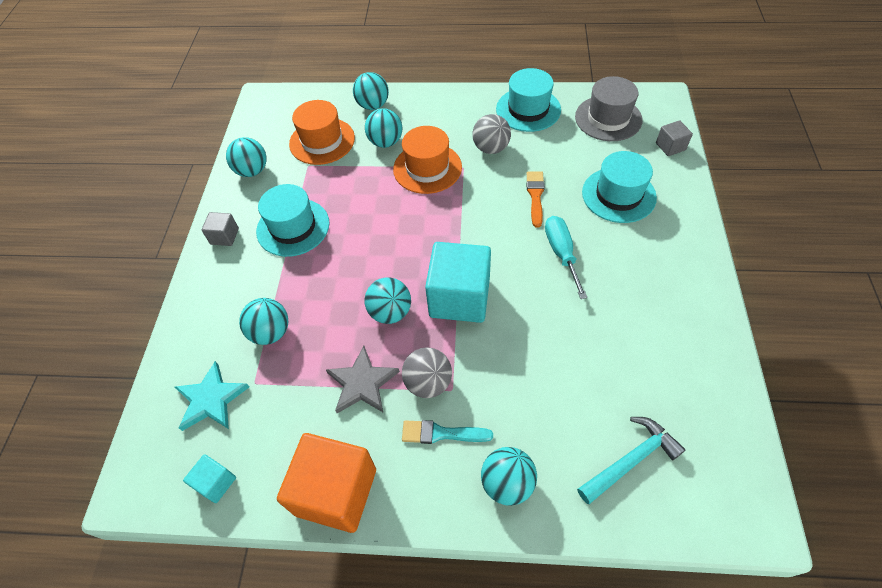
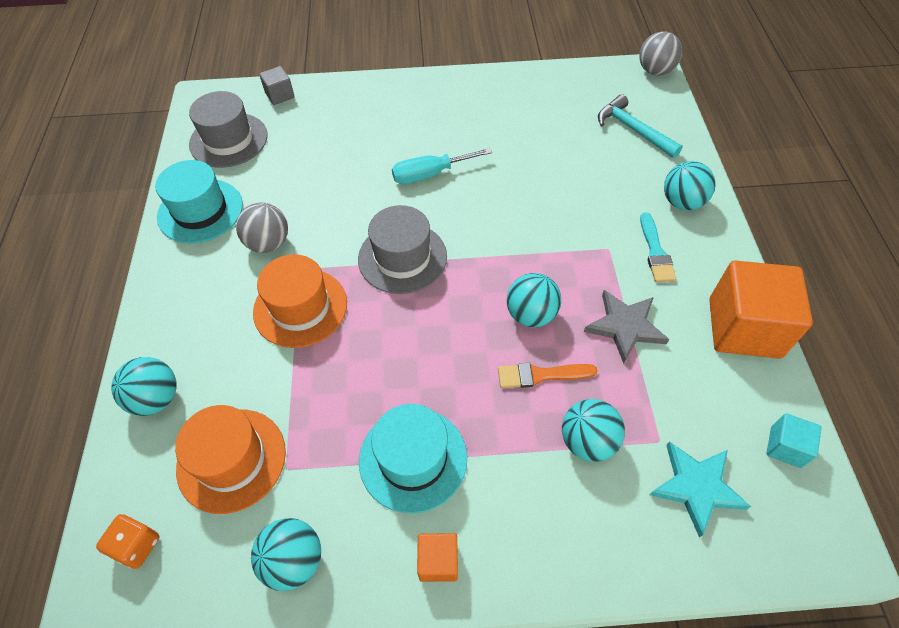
camera: 100 degrees left, 0 degrees up
(224, 236) = (438, 561): grey cube -> orange cube
(285, 109) = (137, 546): none -> orange dice
(385, 142) = (244, 366): turquoise ball -> none
(428, 382) = (607, 268): grey ball -> grey ball (655, 71)
(459, 297) = (499, 253): turquoise cube -> none
(465, 229) = (402, 257): none -> grey hat
(535, 196) = (350, 198): orange brush -> orange brush (541, 375)
(618, 195) = (348, 133): turquoise hat -> none

